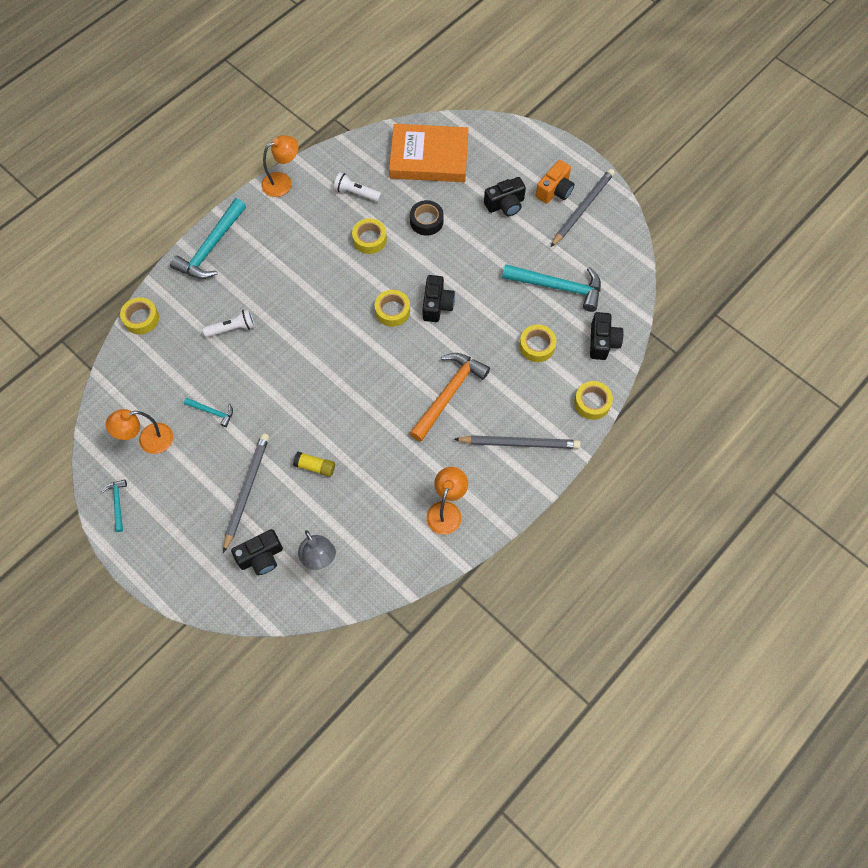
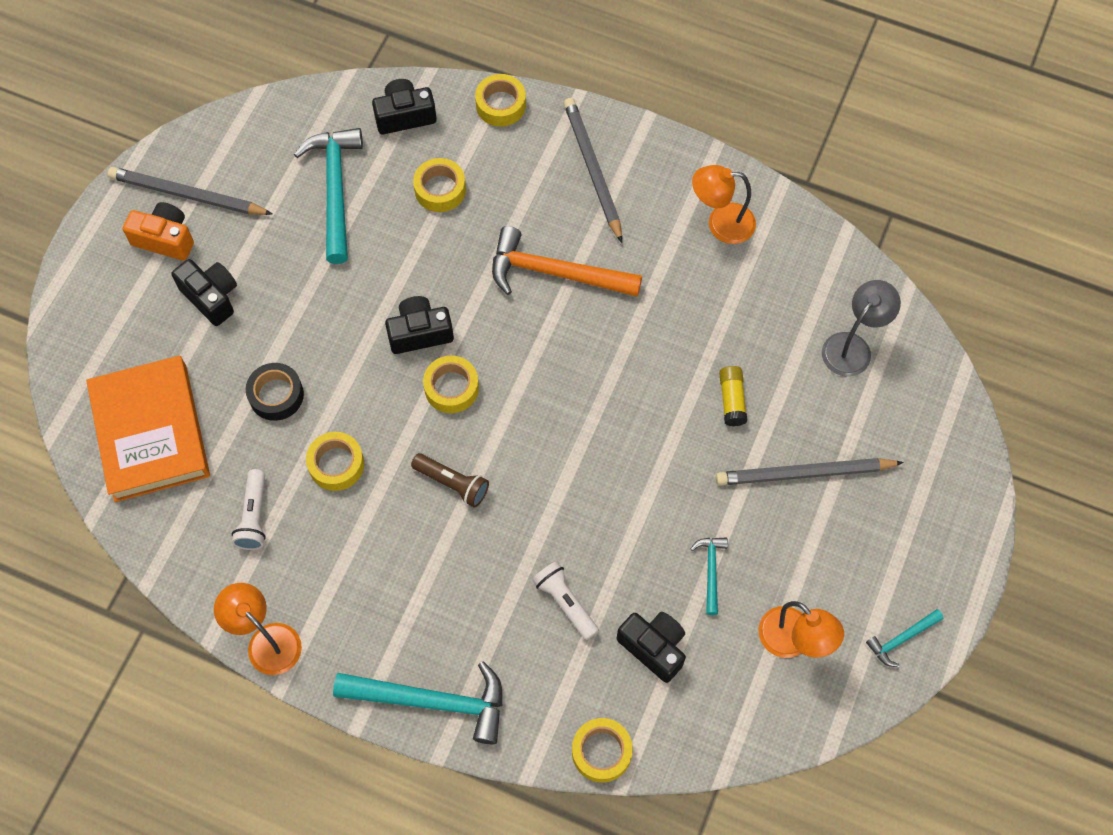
camera: 110 degrees left, 0 degrees up
(261, 557) = (883, 417): black camera -> black camera (653, 647)
(331, 293) = (452, 483): none -> brown flashlight

